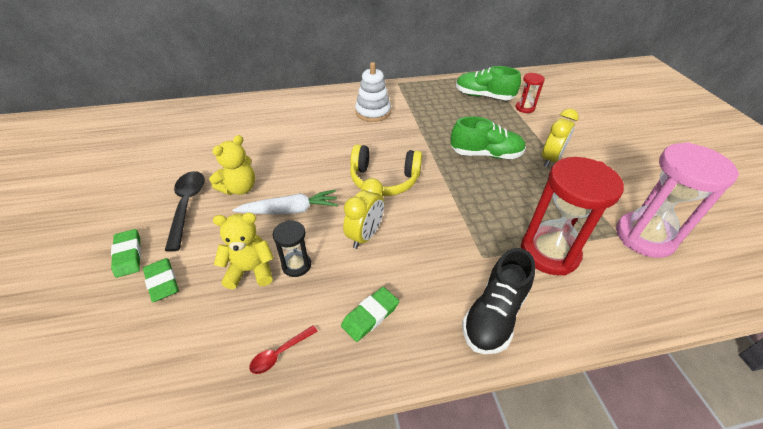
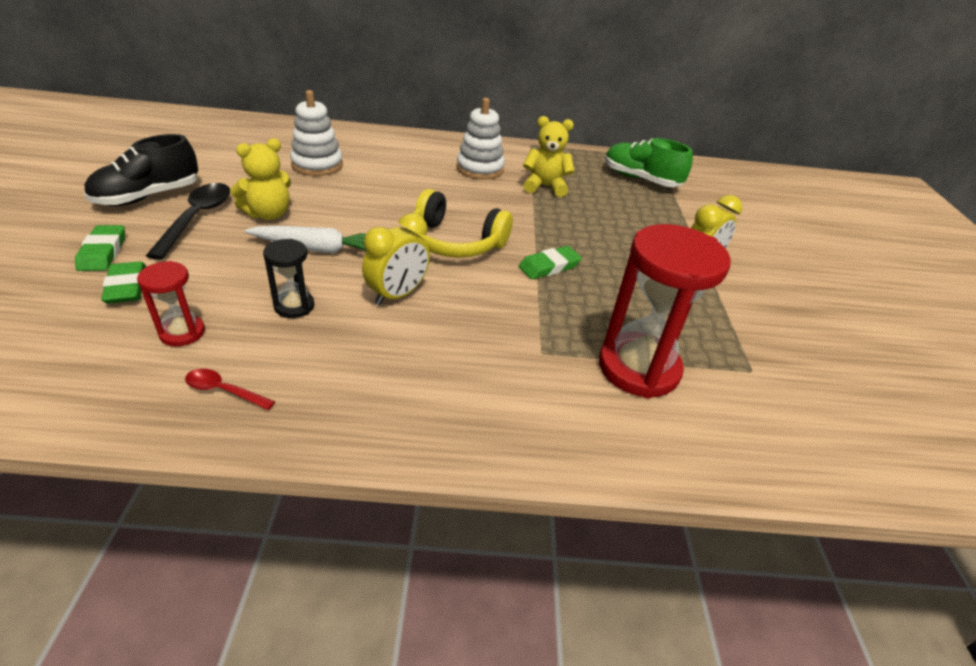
camera: 10 degrees right, 5 degrees down
(251, 270) = (236, 299): yellow teddy bear -> yellow teddy bear (545, 187)
(255, 135) = (317, 165): none -> white stacking toy
(280, 353) = (224, 391): red spoon -> red spoon turned 45 degrees clockwise
(370, 315) = (357, 379): green eraser -> green eraser (549, 266)
(485, 154) = (608, 242): green shoe -> none
(494, 315) = (522, 418): black shoe -> black shoe (148, 196)
(524, 108) = (692, 203): red hourglass -> red hourglass (182, 333)
(644, 237) = (790, 382): pink hourglass -> none

